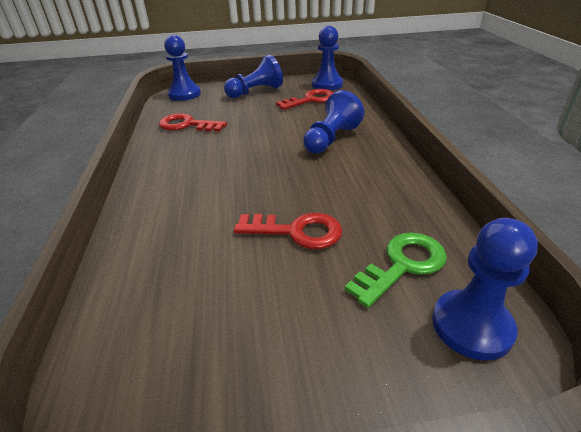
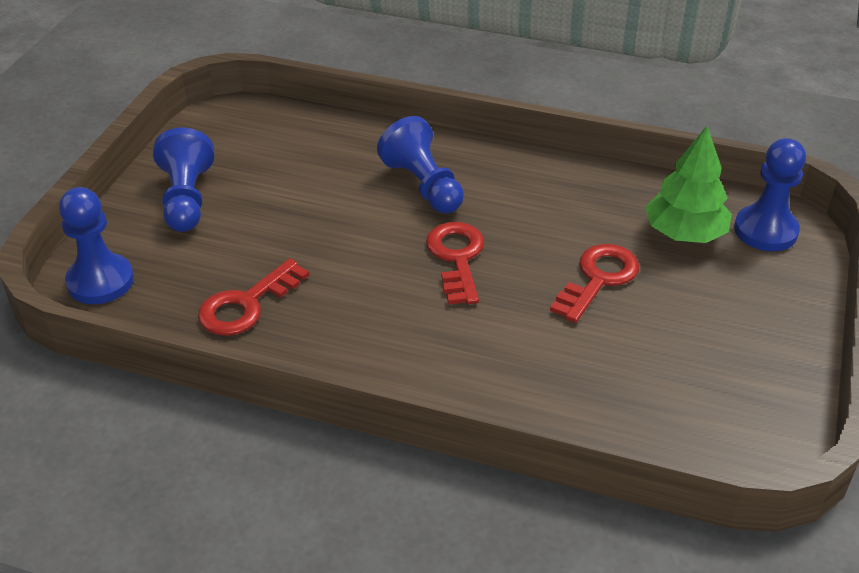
camera: 65 degrees left, 5 degrees up
(310, 100) = (282, 158): red key -> red key (456, 258)
(327, 85) = (241, 122): blue pawn -> none
(402, 265) = (684, 233): green key -> green tree

